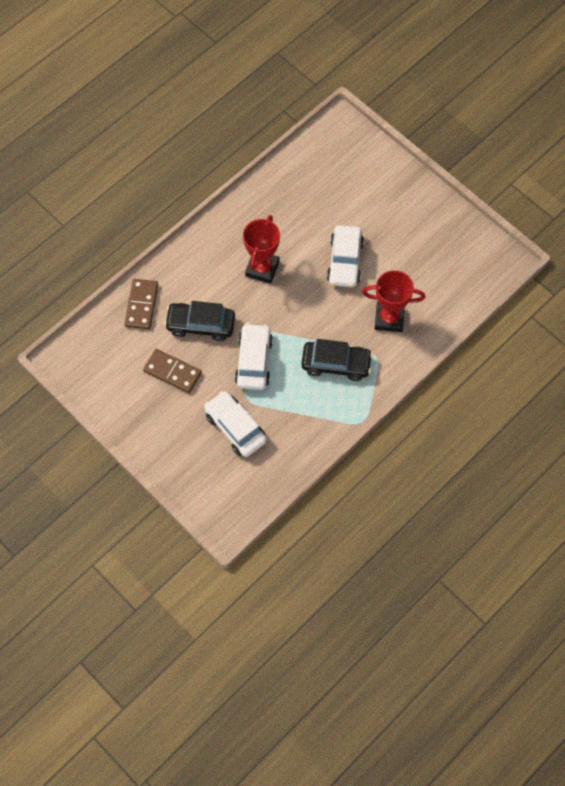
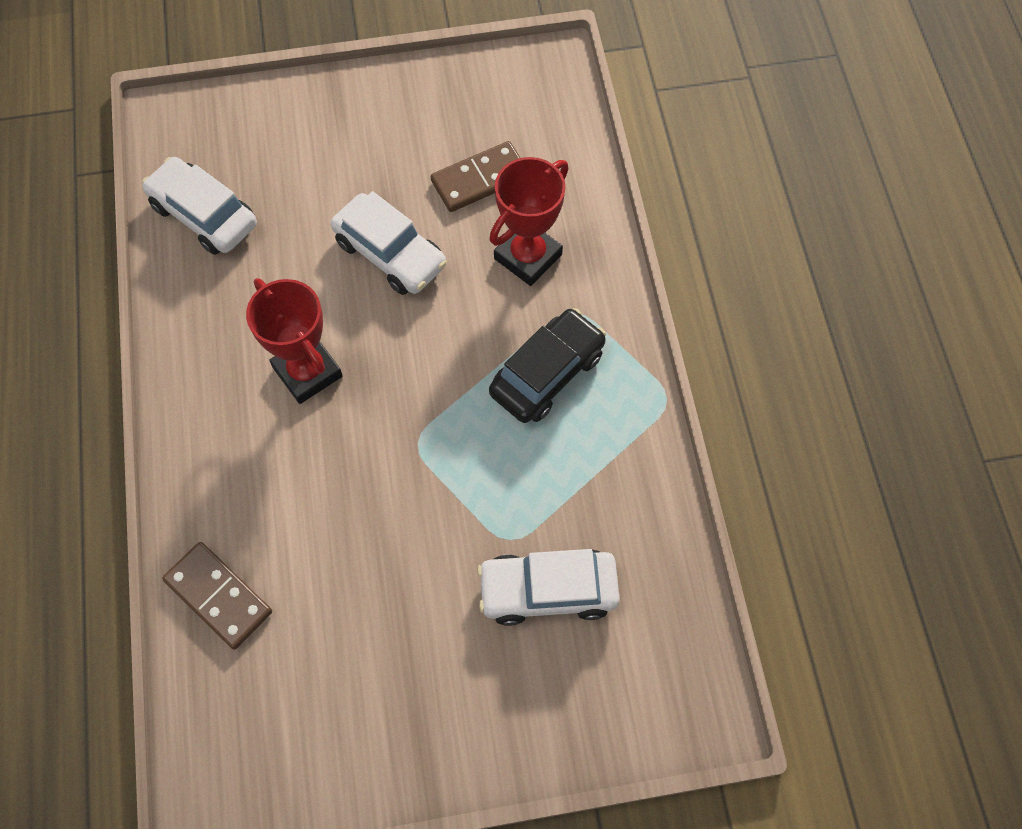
camera: 55 degrees left, 0 degrees up
(172, 372) = (377, 625): brown domino -> brown domino (480, 179)
(200, 325) = (329, 526): black car -> none
(254, 361) = (454, 487): white car -> white car (204, 215)

